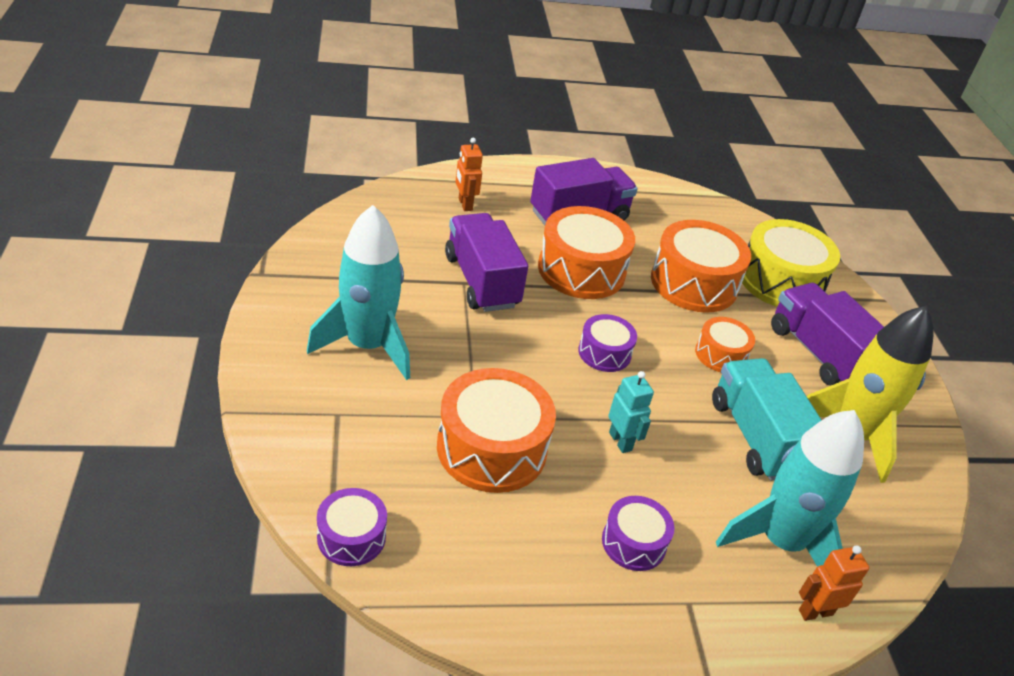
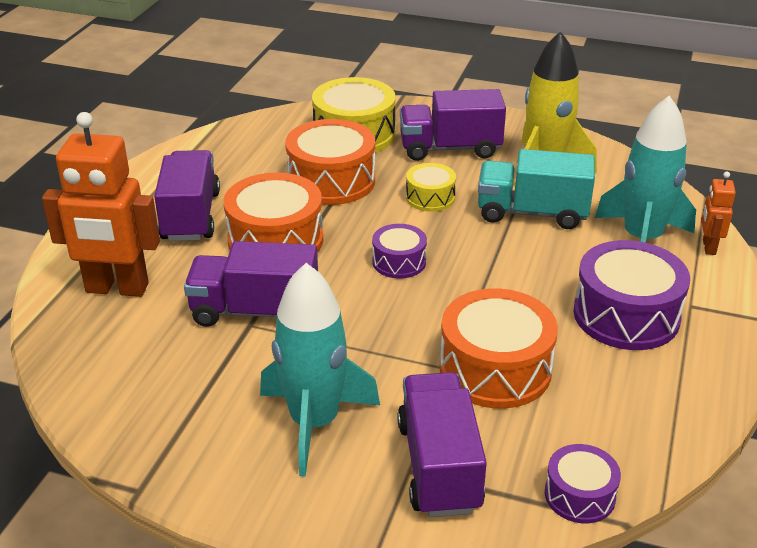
camera: 60 degrees left, 5 degrees down
(349, 432) = (439, 466): none -> purple truck
(465, 204) = (117, 289): orange robot -> orange robot, size x2.12
(620, 441) = (512, 287): turquoise robot -> none
(633, 543) = (626, 315): purple drum -> purple drum, size x1.82
(721, 354) = (430, 197): orange drum -> yellow drum

